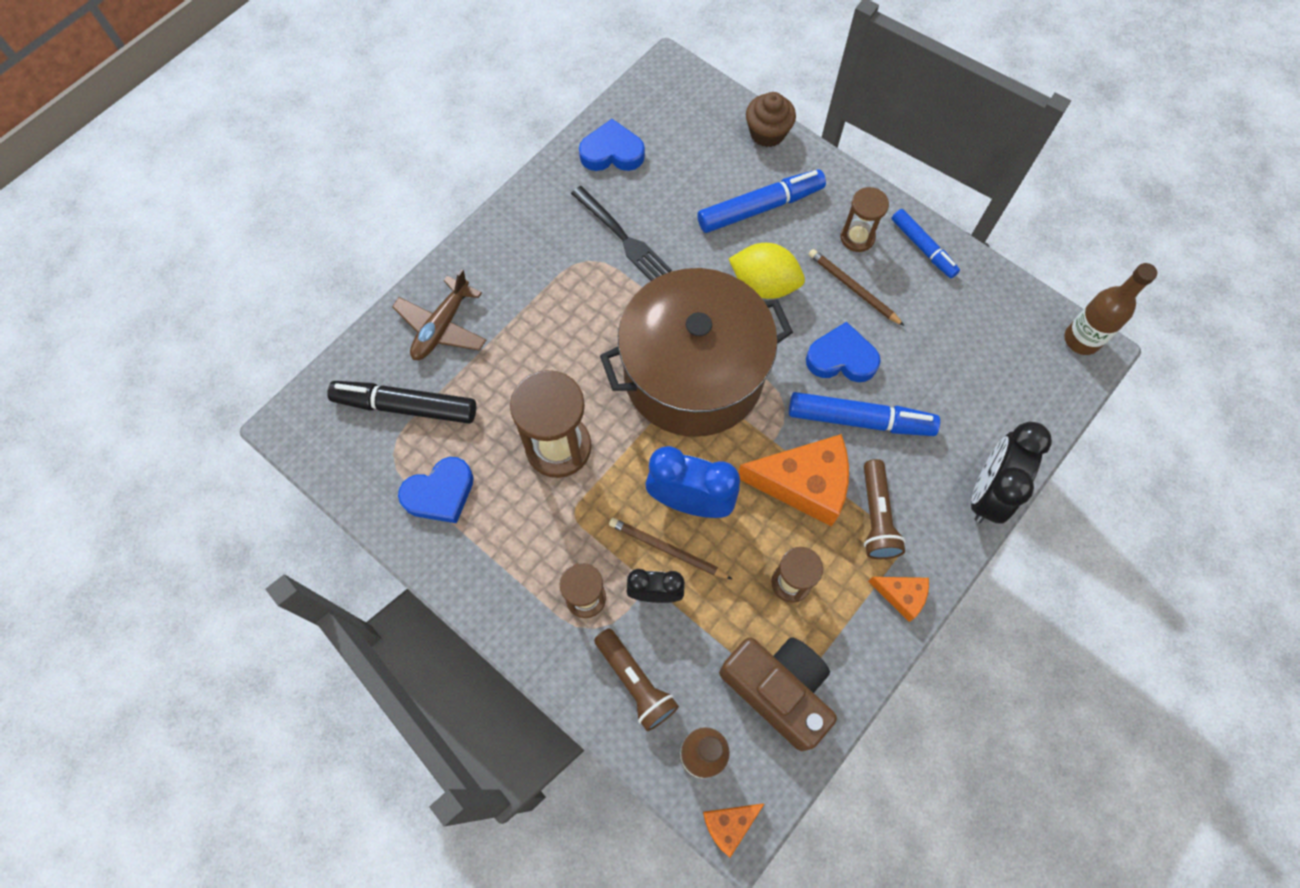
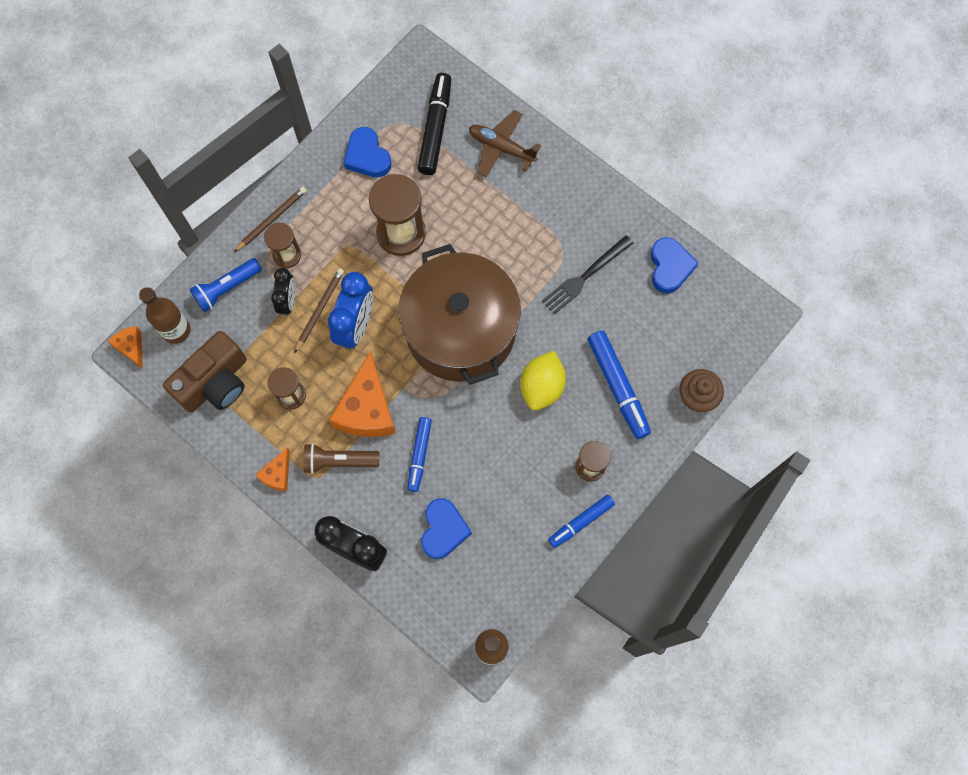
camera: 90 degrees right, 5 degrees up
(635, 682) = (226, 288): brown flashlight -> blue flashlight
(841, 358) = (474, 445): blue heart -> blue heart (443, 530)
(853, 288) = (539, 459): brown pencil -> brown pencil (272, 219)
(860, 420) = (419, 455): blue marker -> blue marker, size x0.64

